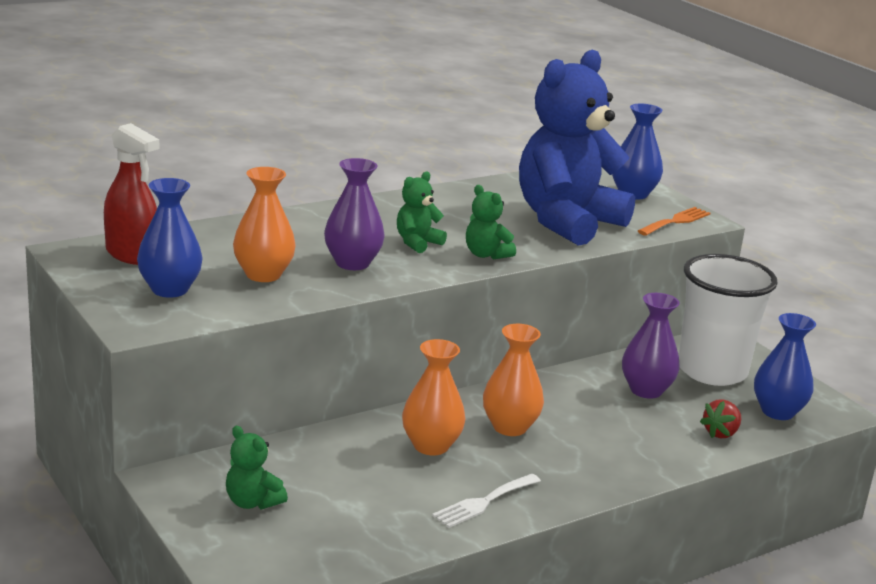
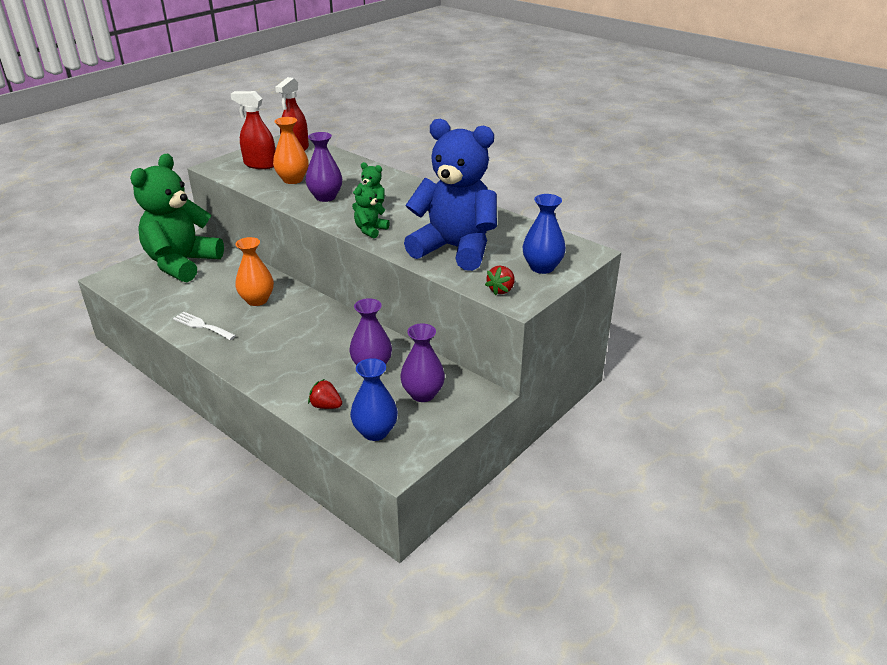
camera: 75 degrees right, 10 degrees up
(170, 289) = (260, 164): blue vase -> red spray bottle
(252, 502) = (182, 264): green teddy bear -> green teddy bear, size x2.50
(510, 427) = (291, 321): orange vase -> none
(676, 221) = (501, 290): orange fork -> red strawberry
(712, 371) = (422, 394): white cup -> purple vase

